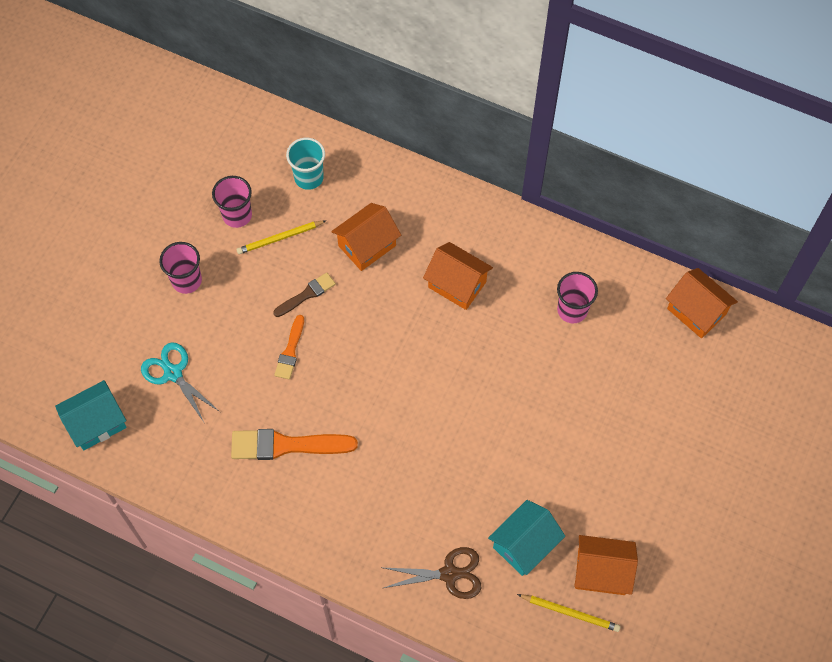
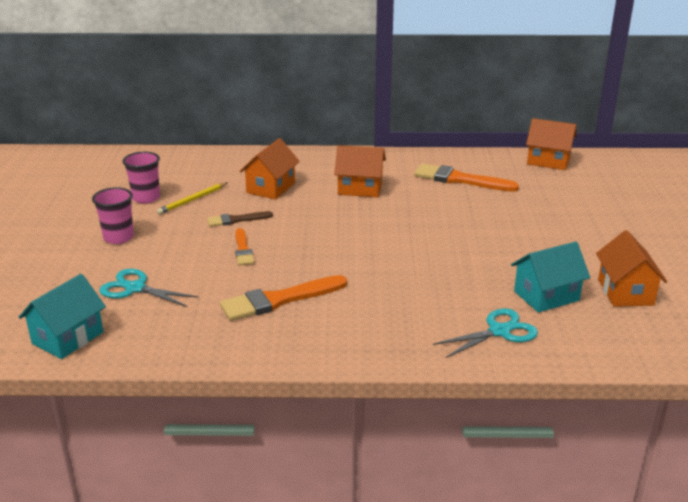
camera: 25 degrees left, 35 degrees down
(306, 294) = (236, 220): brown brush -> brown brush turned 135 degrees counterclockwise
(309, 177) = (197, 170): turquoise cup -> none
(449, 574) = (499, 331): brown scissors -> turquoise scissors
(524, 544) = (546, 296): turquoise house -> turquoise house turned 45 degrees clockwise
(570, 613) = (627, 322): yellow pencil -> none
(572, 310) = (460, 179): pink cup -> orange brush
(601, 571) = (625, 292): orange house -> orange house turned 75 degrees counterclockwise

